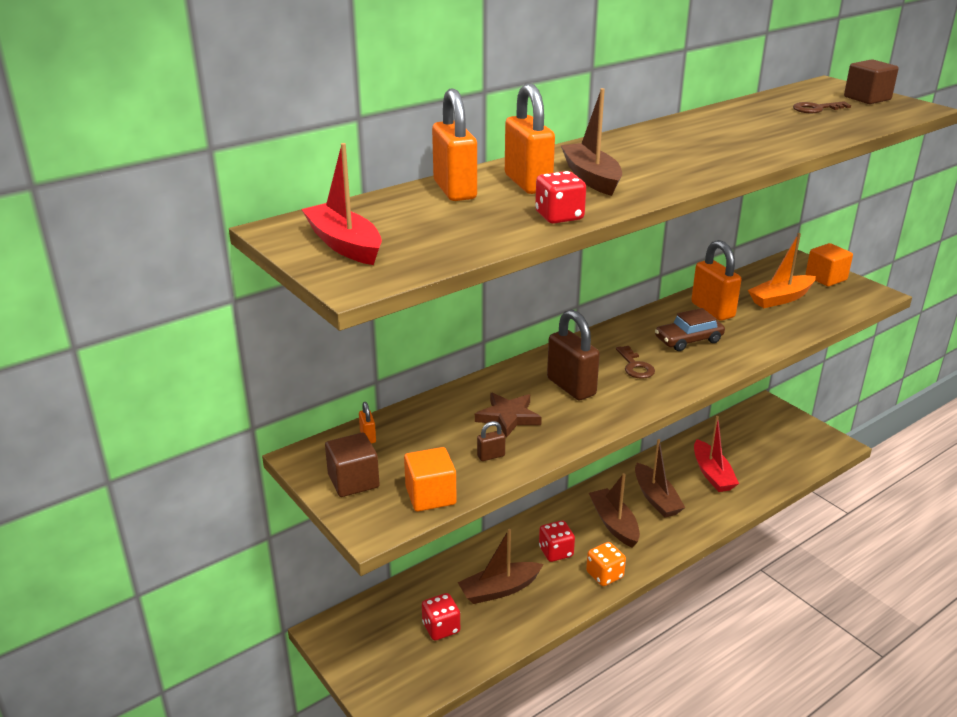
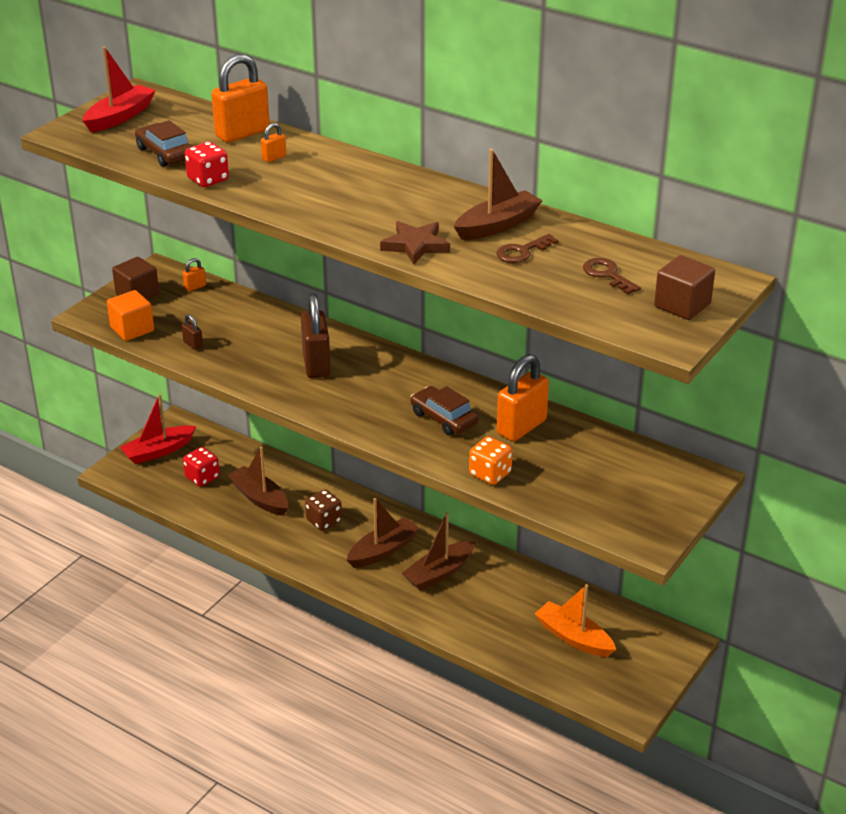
camera: 70 degrees right, 5 degrees up
(473, 230) = (165, 153): none -> brown car
(508, 417) = (252, 342): brown star -> brown star (415, 245)
(528, 183) = (274, 158): orange padlock -> orange padlock, size x0.44
(556, 552) = (324, 521): red dice -> brown dice
(571, 387) = (316, 364): brown padlock -> brown padlock turned 45 degrees counterclockwise
(591, 178) = (302, 181): brown boat -> brown boat (497, 225)
(604, 575) = (306, 556): orange dice -> orange dice (490, 474)
(635, 366) = (372, 393): brown key -> brown key (522, 252)
(712, 474) = (505, 609): red boat -> red boat (158, 451)
(780, 299) = (583, 471): orange boat -> orange boat (573, 637)
(826, 278) = (666, 503): orange cube -> none

